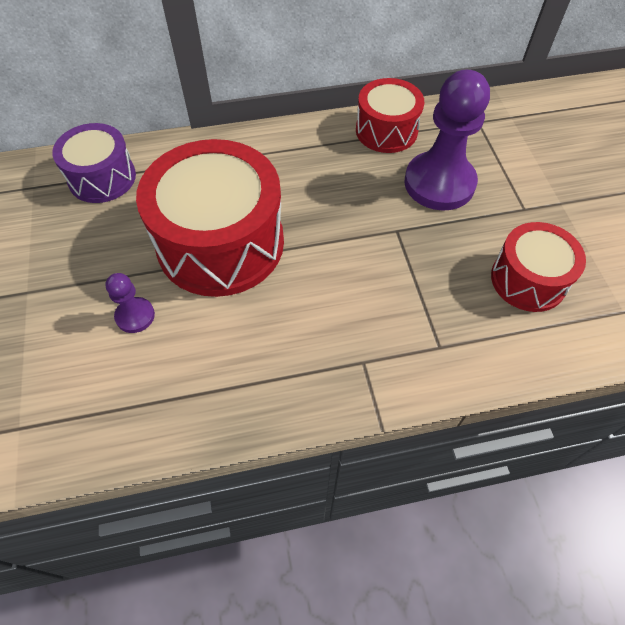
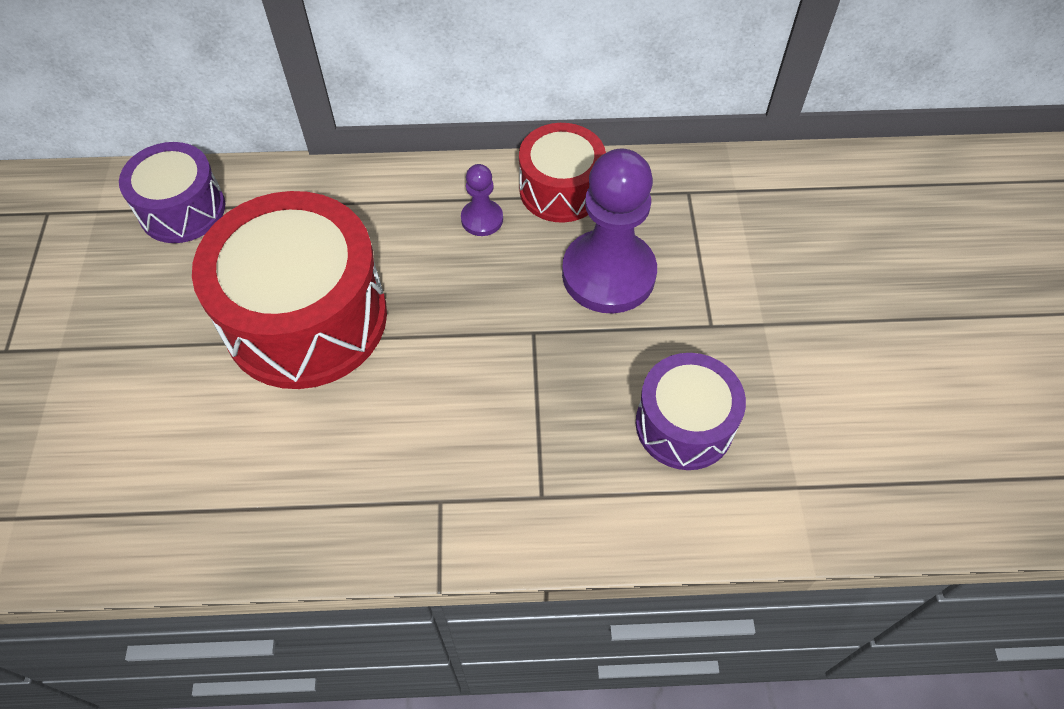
camera: 10 degrees right, 0 degrees up
(135, 316) = (179, 399): purple pawn -> purple pawn (482, 219)
(528, 280) = (684, 424): red drum -> purple drum

